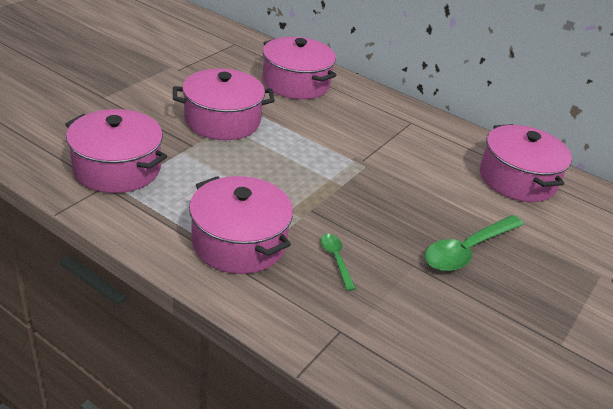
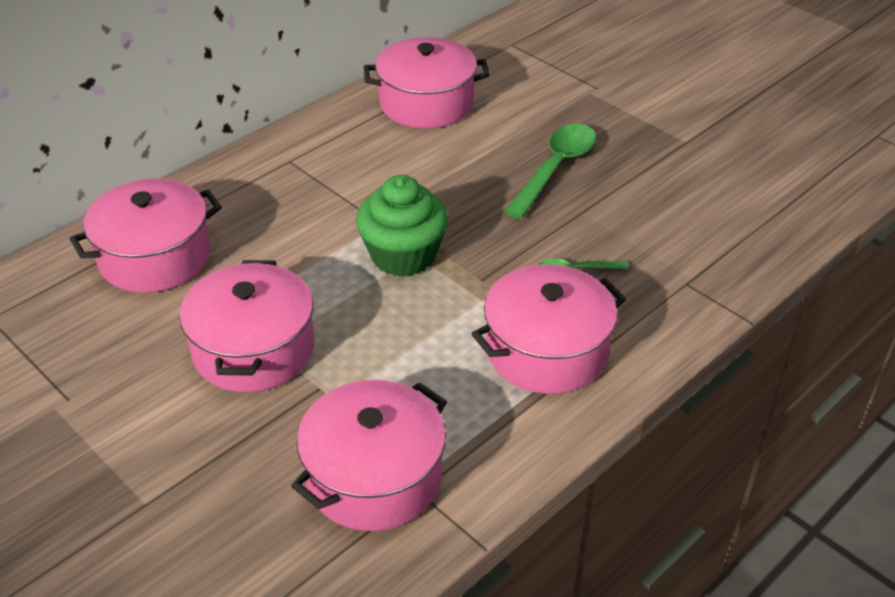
camera: 75 degrees left, 5 degrees up
(327, 173) = (403, 255): none -> green cupcake
(467, 250) = (555, 169): green spoon -> green spoon turned 120 degrees counterclockwise

